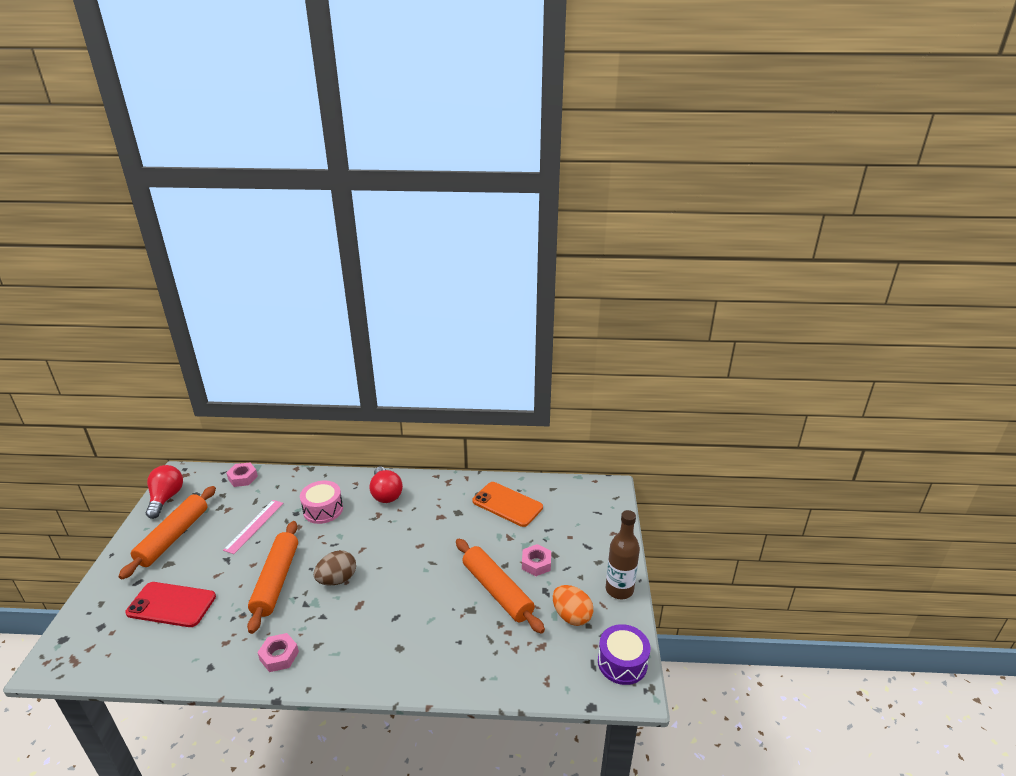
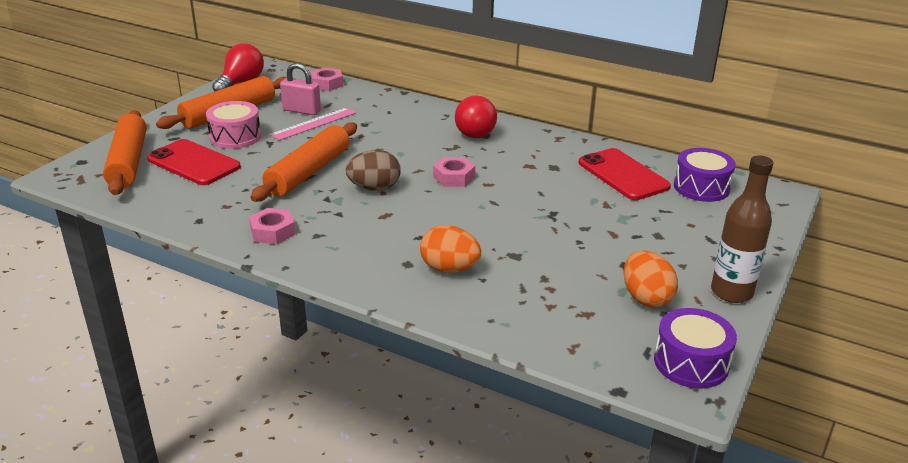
camera: 25 degrees right, 0 degrees up
(236, 514) = (301, 110): none -> pink padlock
(323, 510) = (395, 128): pink drum -> pink drum (235, 137)
(431, 641) = (449, 269): none -> orange egg
(497, 591) = (560, 248): orange rolling pin -> orange rolling pin (128, 162)
(507, 504) = (623, 175): orange phone -> red phone
(536, 563) = (628, 237): pink nut -> pink nut (454, 177)
(561, 499) = (701, 187): none -> purple drum

